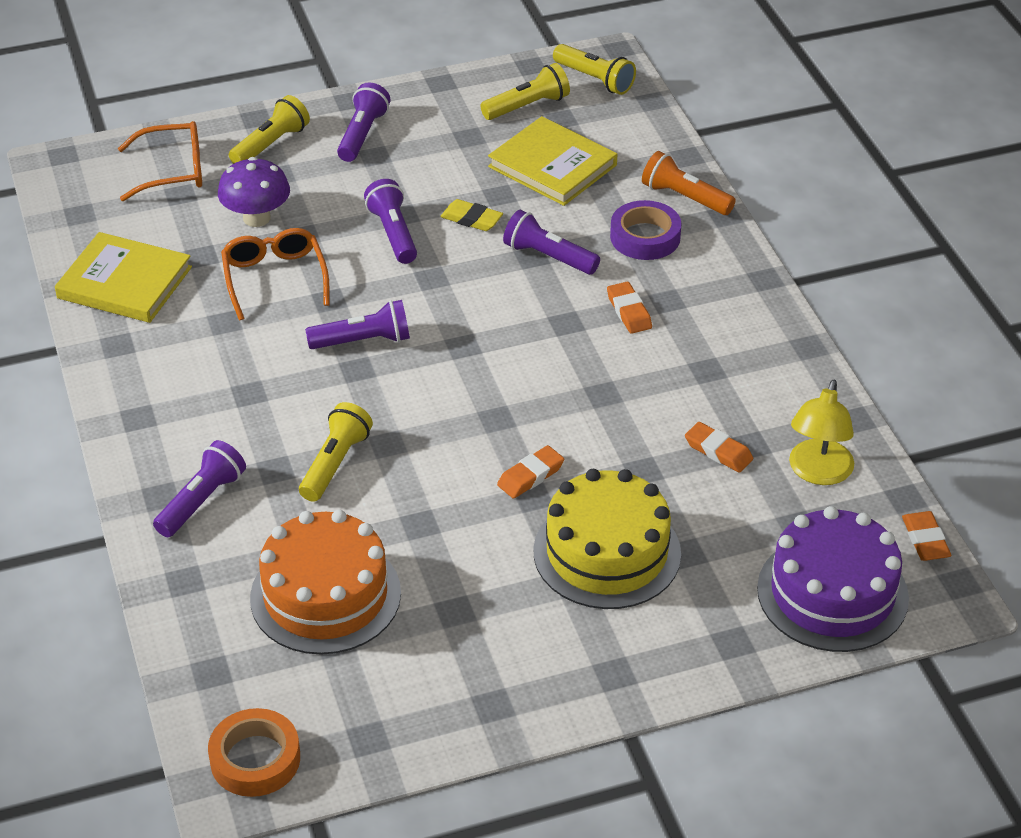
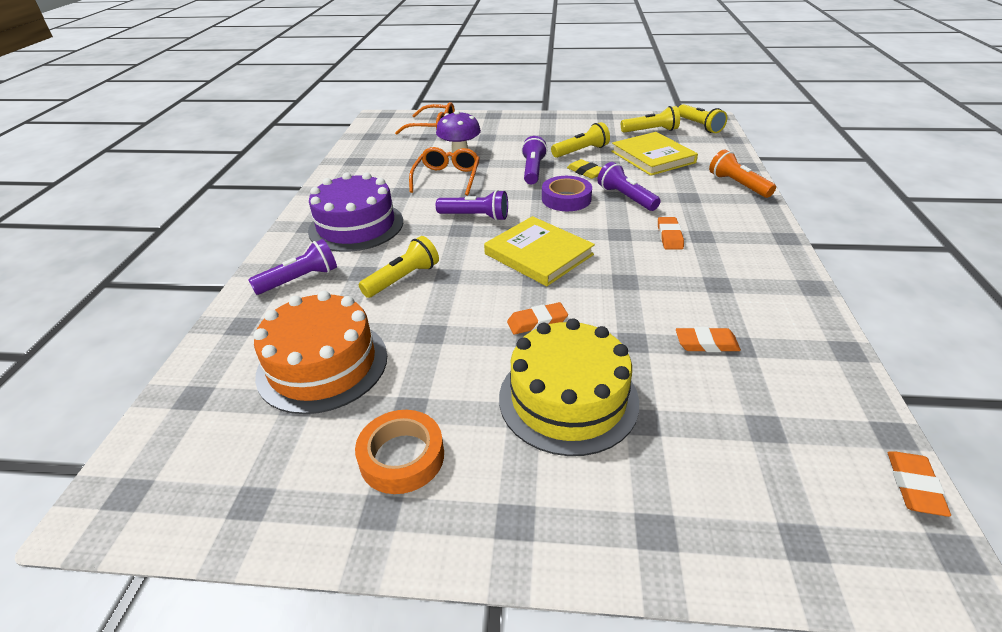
camera: 25 degrees right, 5 degrees down
(124, 283) = (364, 165): yellow book -> yellow book (538, 254)
(255, 759) = (149, 486): orange tape -> orange tape (402, 457)
(271, 144) = (493, 125): yellow flashlight -> yellow flashlight (581, 151)
(362, 134) = (546, 128): purple flashlight -> none
(645, 237) = (700, 199): purple tape -> purple tape (566, 199)
(718, 451) = (706, 343): orange eraser -> orange eraser turned 60 degrees counterclockwise
(818, 473) = (799, 385): yellow lamp -> none
(832, 593) = (789, 512): purple cake -> purple cake (356, 226)

